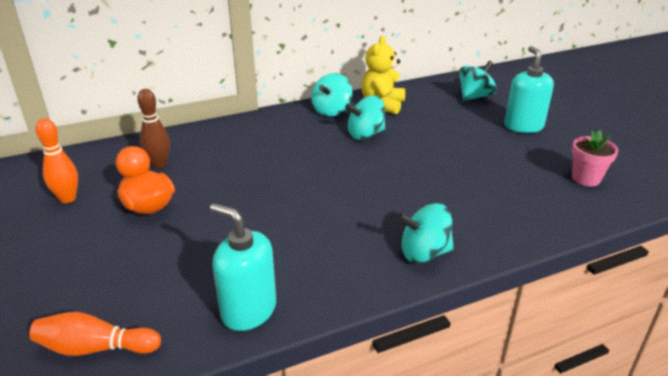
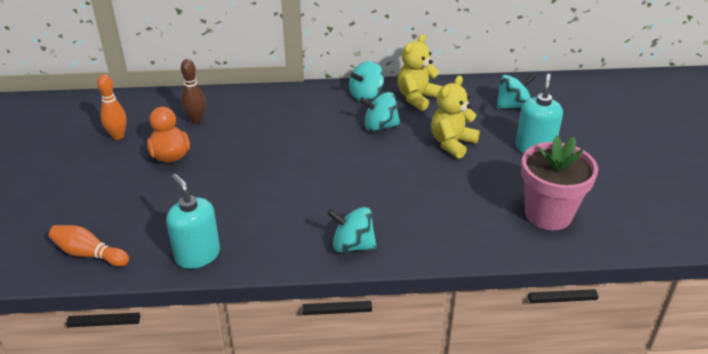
camera: 20 degrees right, 5 degrees up
(446, 136) = (452, 143): none -> yellow teddy bear
(586, 178) = (548, 214): pink flower pot -> pink flower pot, size x1.80

